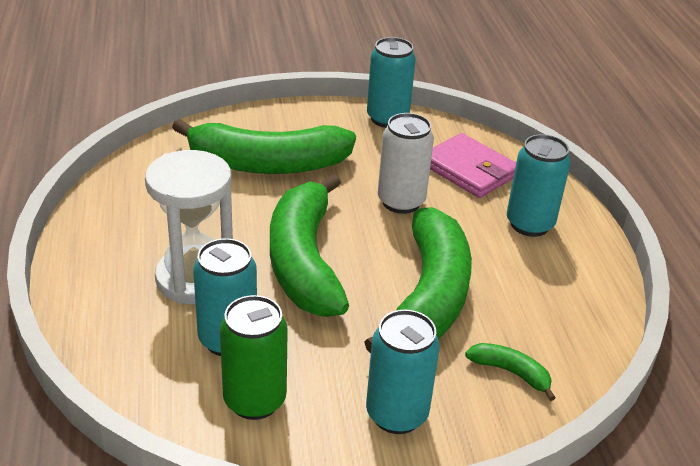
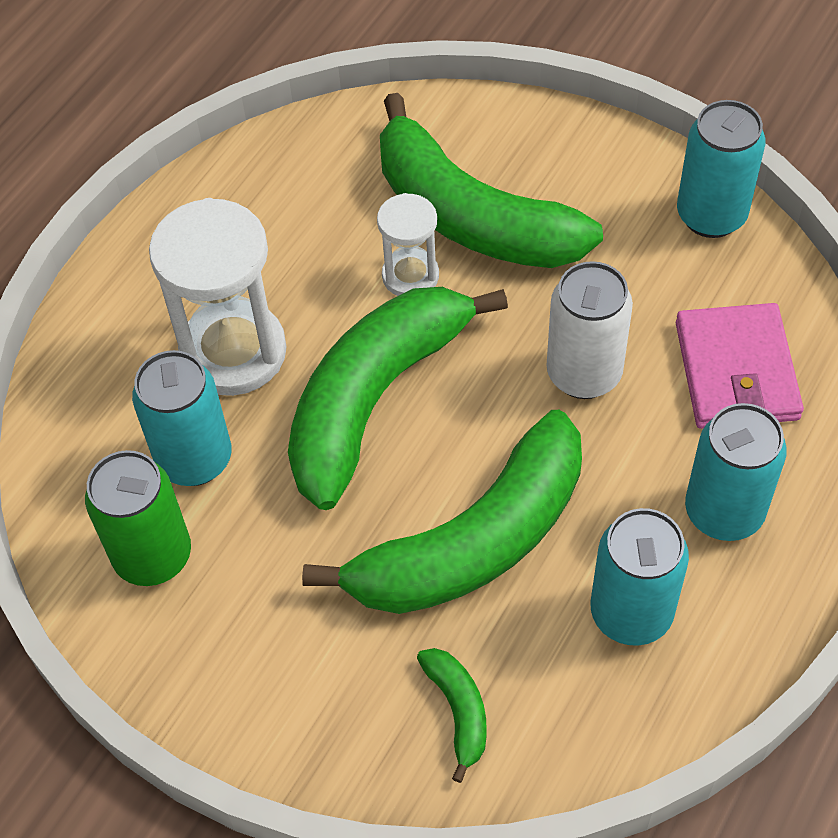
camera: 45 degrees right, 20 degrees up
(263, 201) = (410, 276): none -> white hourglass
(396, 414) = (277, 674): turquoise can -> turquoise can (631, 613)

